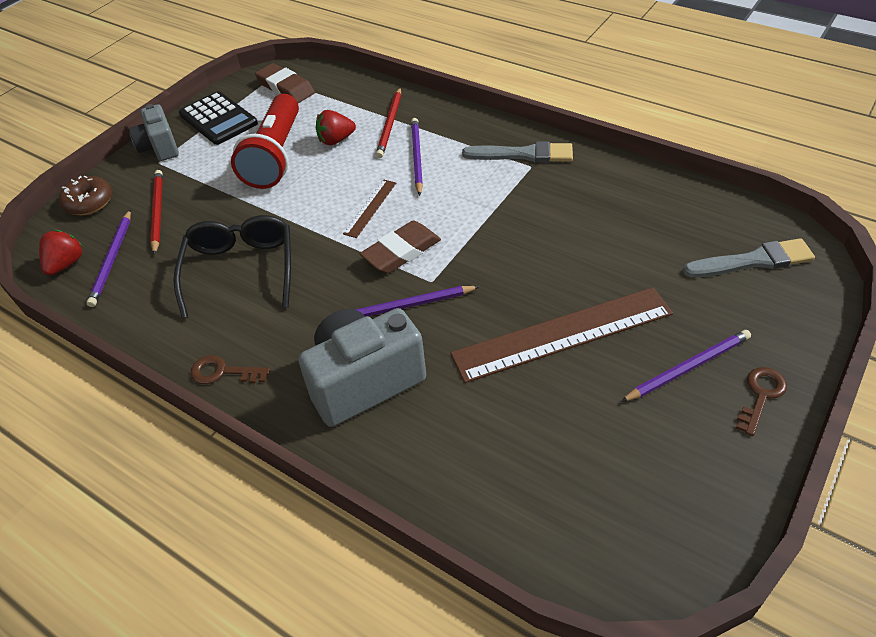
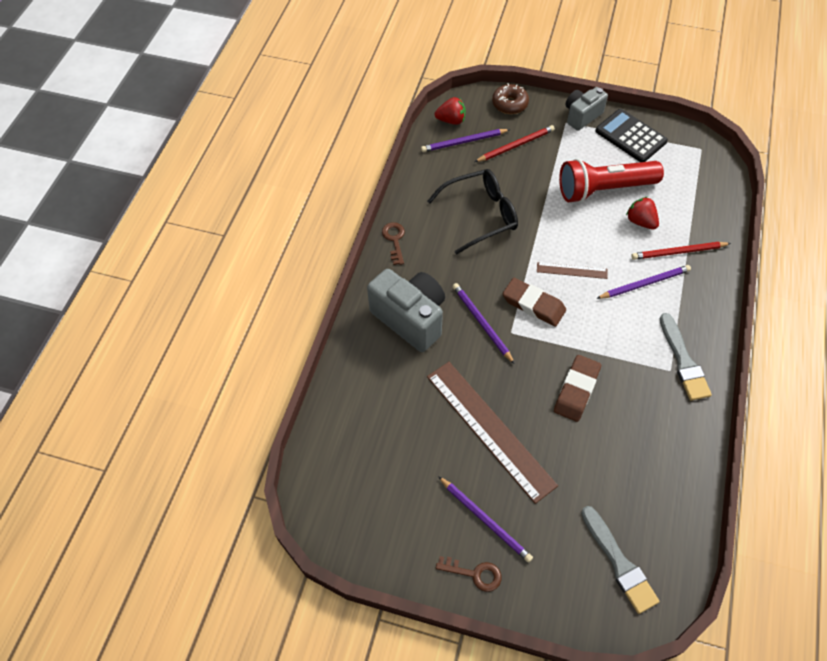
camera: 70 degrees right, 10 degrees up
(218, 119) = (630, 136): black calculator -> black calculator turned 105 degrees clockwise
(285, 88) = (692, 163): brown eraser -> brown eraser (576, 390)

